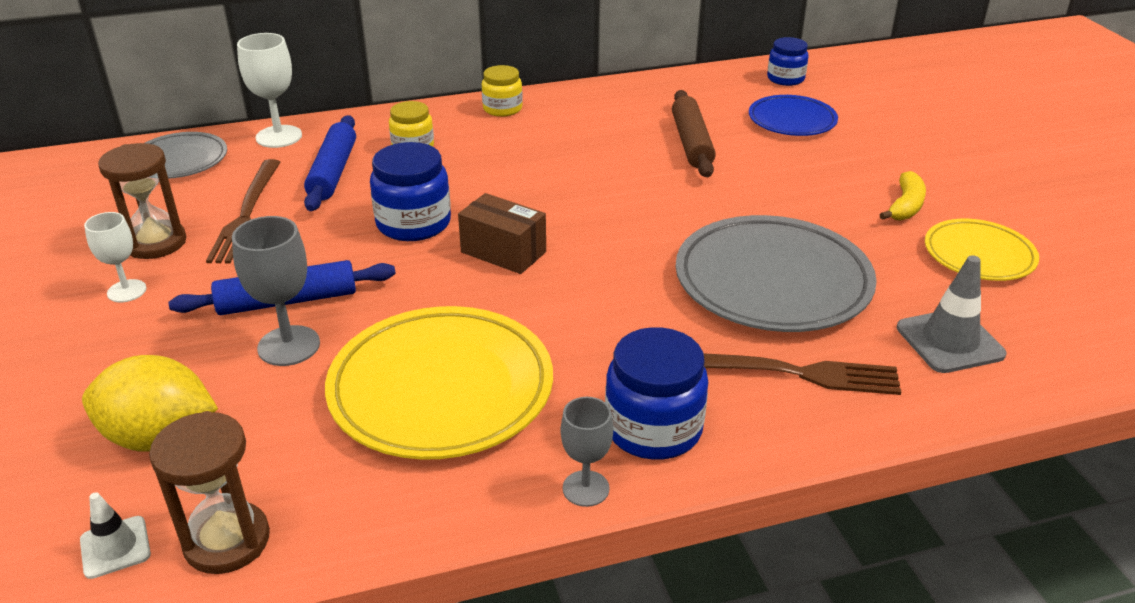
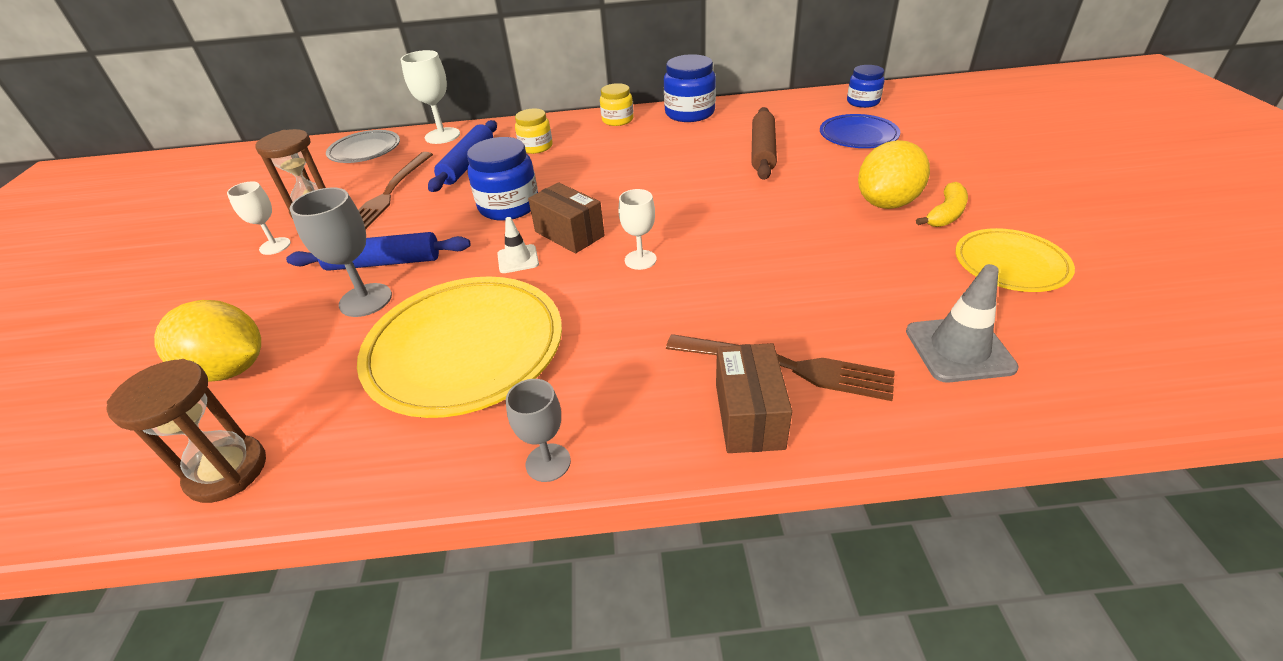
camera: 15 degrees right, 5 degrees up
(115, 547) = (143, 464): white traffic cone -> white traffic cone (518, 259)
(598, 276) = (640, 260): none -> white goblet
(653, 428) = (634, 409): blue jar -> blue jar (689, 113)
(770, 422) = (749, 415): none -> brown box
(772, 281) = (795, 276): grey plate -> none
(843, 197) = (887, 203): none -> yellow lemon

